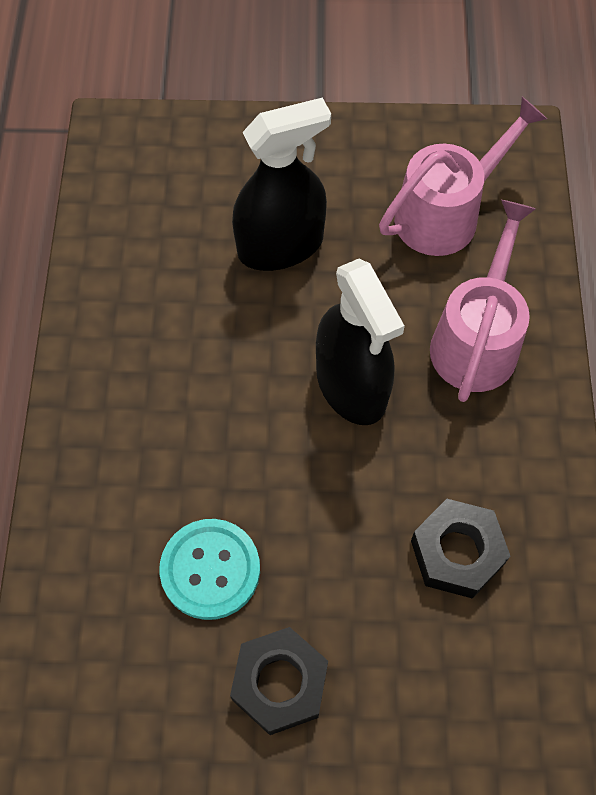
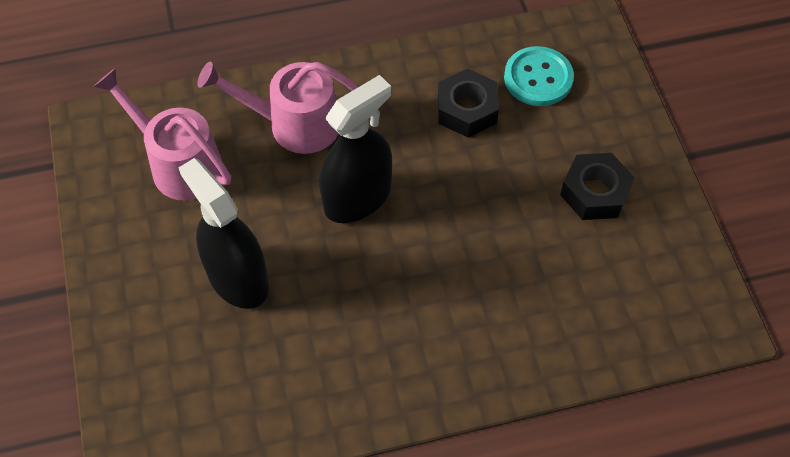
camera: 105 degrees left, 5 degrees down
(210, 570) = (534, 255): turquoise button -> turquoise button (538, 78)

